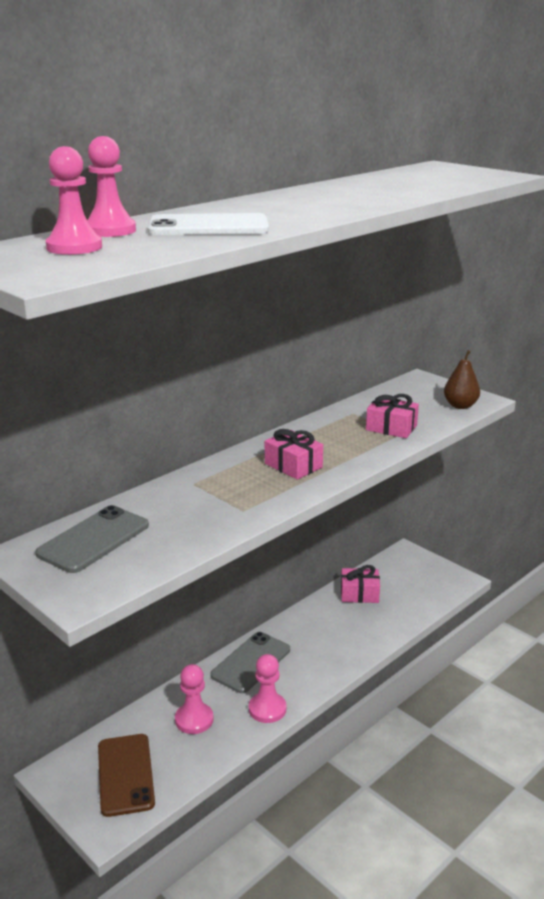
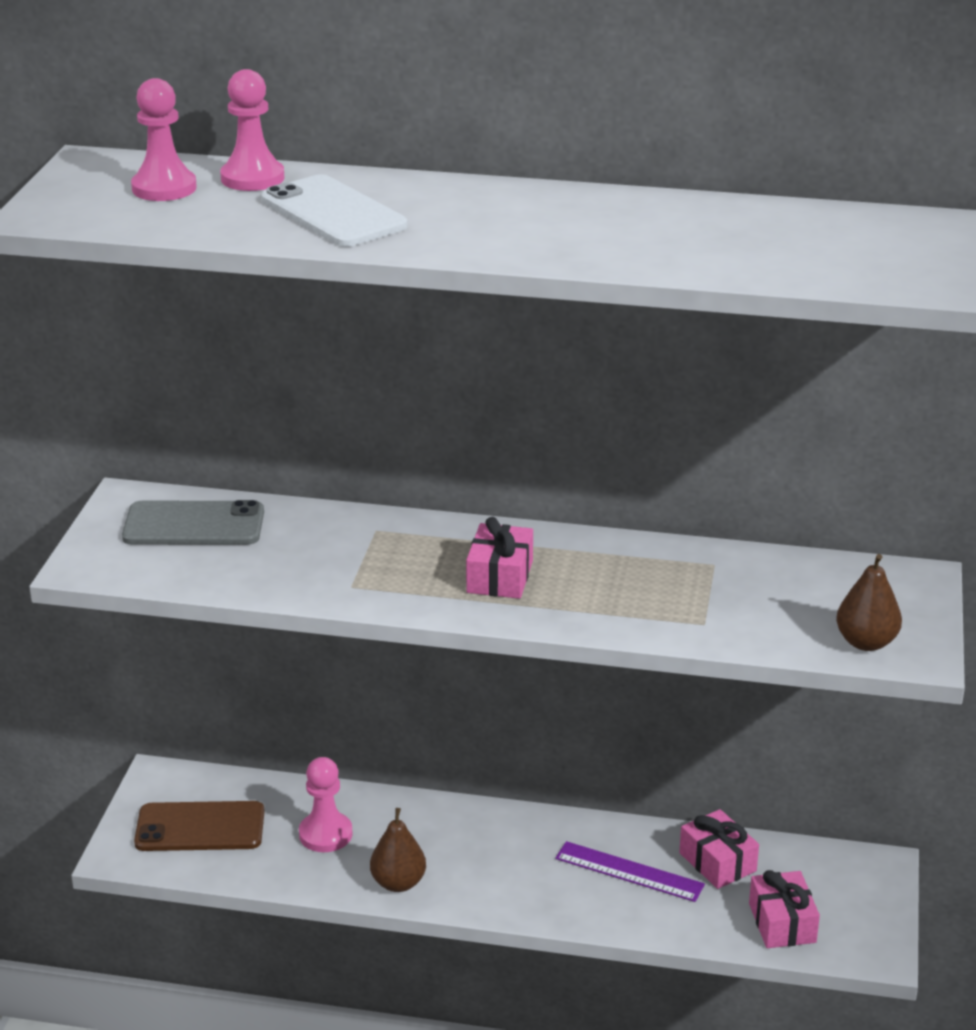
camera: 55 degrees right, 5 degrees up
(125, 774) = (200, 827): brown phone -> brown phone turned 45 degrees clockwise
(251, 662) = (468, 830): grey phone -> none
(267, 709) = (398, 883): pink pawn -> brown pear
(340, 623) = (629, 872): none -> purple ruler
(391, 428) = (707, 609): pink gift -> pink gift (782, 923)

